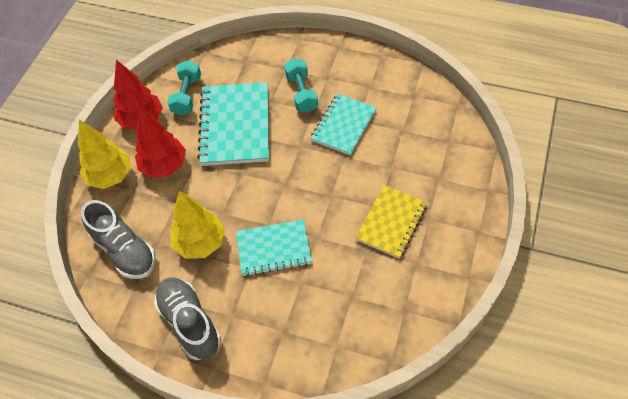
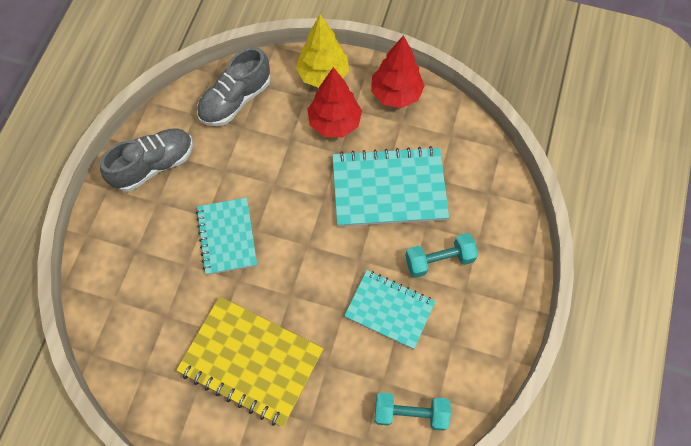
camera: 85 degrees right, 10 degrees up
(187, 95) = (432, 134): turquoise dumbbell -> turquoise dumbbell (410, 413)
(200, 243) = (239, 166): yellow tree -> none
(391, 223) = (251, 361): yellow notebook -> yellow notebook, size x1.54

